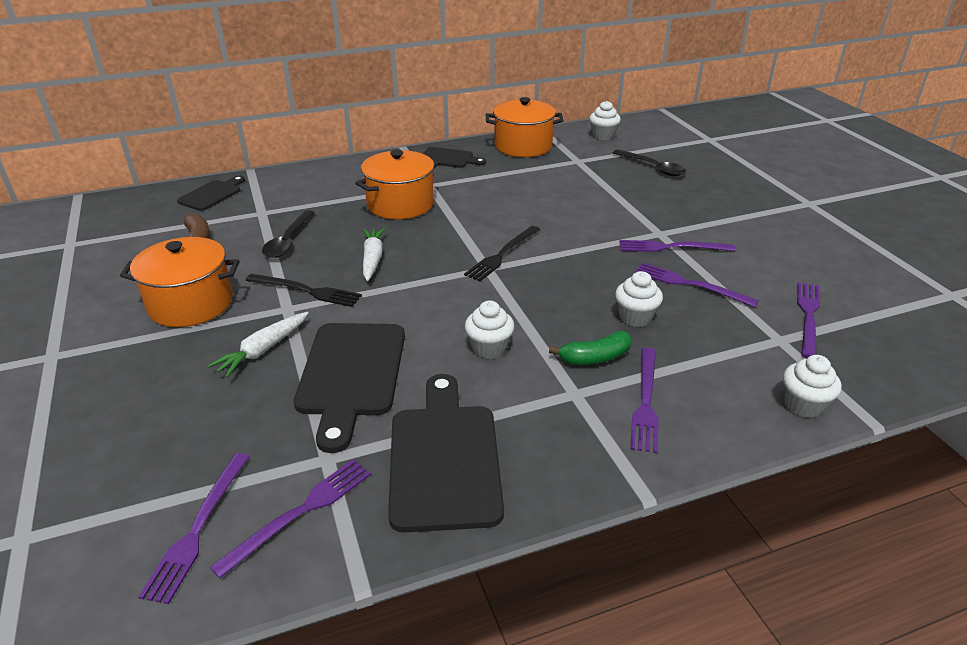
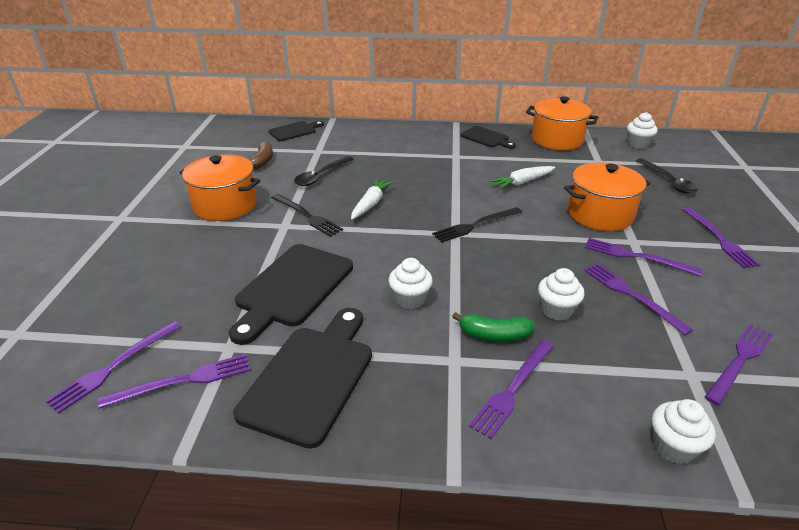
camera: 25 degrees right, 0 degrees up
(263, 350) = (246, 252): white carrot -> white carrot (522, 182)
(400, 204) = (422, 166): orange pot -> orange pot (600, 214)
(728, 213) = (719, 239): none -> purple fork

